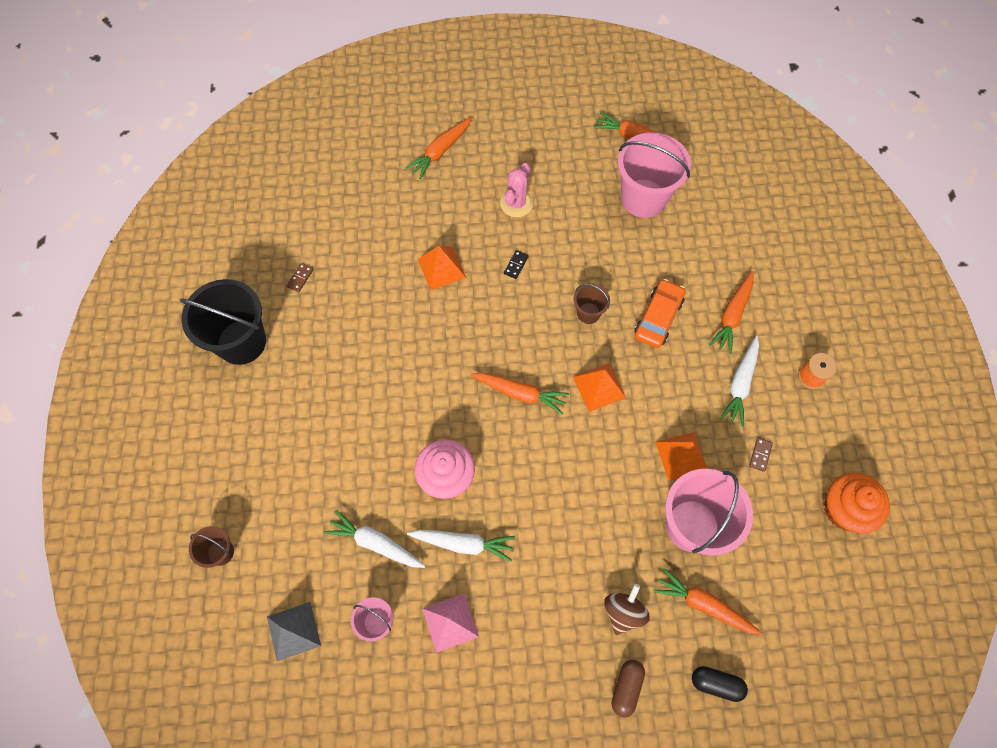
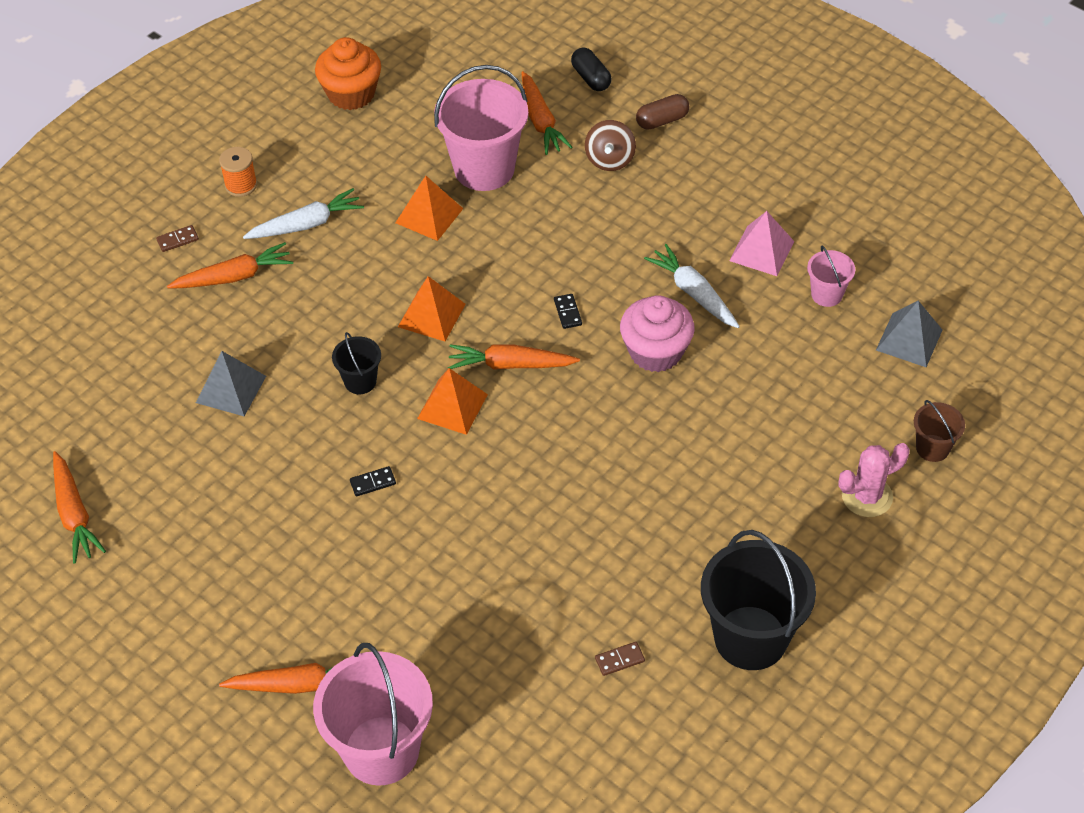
camera: 135 degrees left, 15 degrees down
(375, 543) = (774, 350): white carrot -> none
(441, 268) = (452, 543): orange pyramid -> orange pyramid (452, 406)
(516, 203) = (292, 547): pink cactus -> pink cactus (867, 496)
(520, 393) = (510, 365): orange carrot -> orange carrot turned 60 degrees counterclockwise
(525, 458) = (567, 312): none -> black domino
(588, 313) = (360, 381): brown bucket -> black bucket
(623, 612) = (610, 160): brown spinning top -> brown spinning top turned 60 degrees counterclockwise
(643, 198) = (159, 442): pink bucket -> pink bucket (381, 750)
(647, 253) = (231, 389): none -> grey pyramid
(658, 318) = (302, 326): orange car -> none
(760, 455) = (364, 169): brown domino -> brown domino (177, 240)

